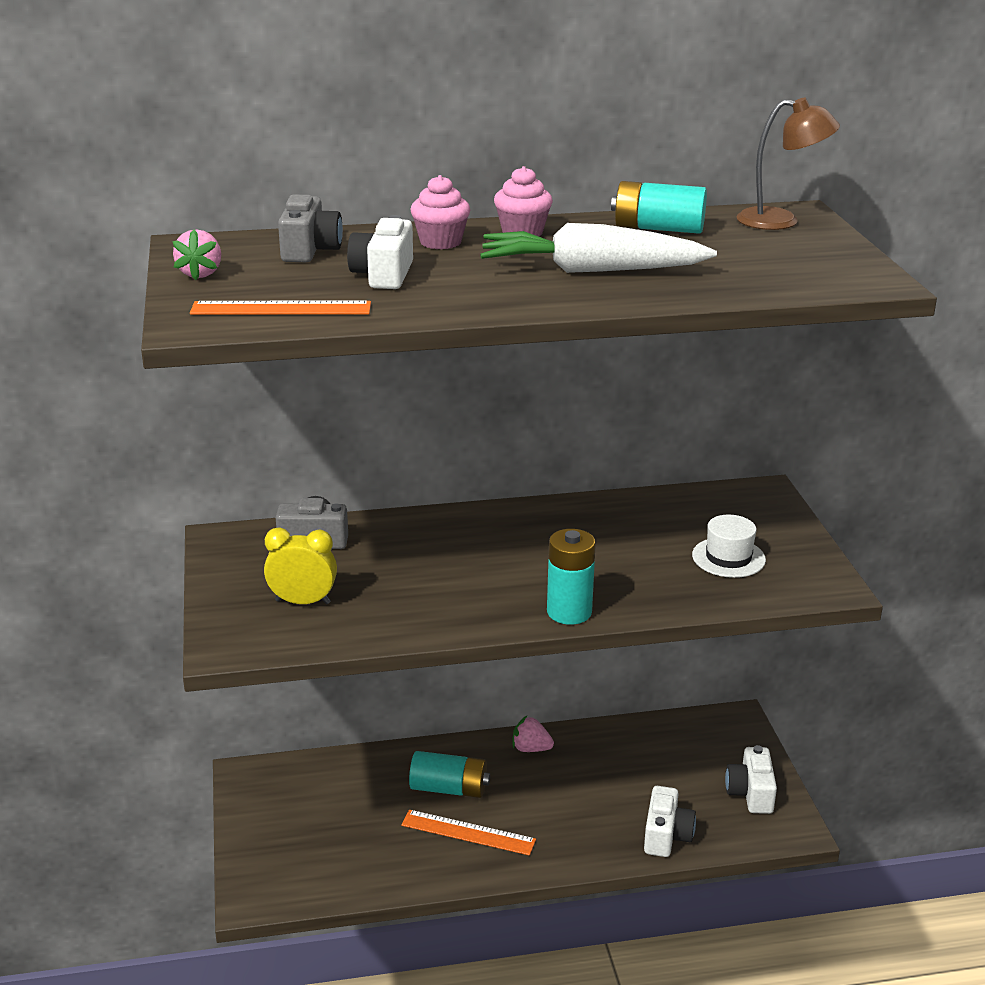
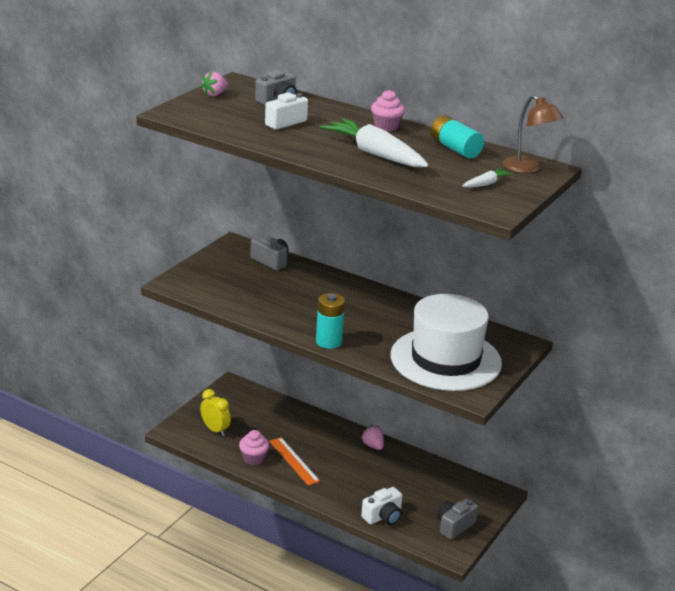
camera: 40 degrees right, 0 degrees up
(281, 308) = (214, 119): orange ruler -> none
(303, 602) = (226, 282): yellow clock -> yellow clock (215, 430)
(440, 242) = (339, 117): pink cupcake -> pink cupcake (253, 458)
(449, 788) = (311, 439): turquoise battery -> none
(728, 557) = (445, 359): white hat -> white hat, size x2.44
(750, 793) = (454, 526): white camera -> grey camera
(788, 255) = (486, 184): none -> white carrot

